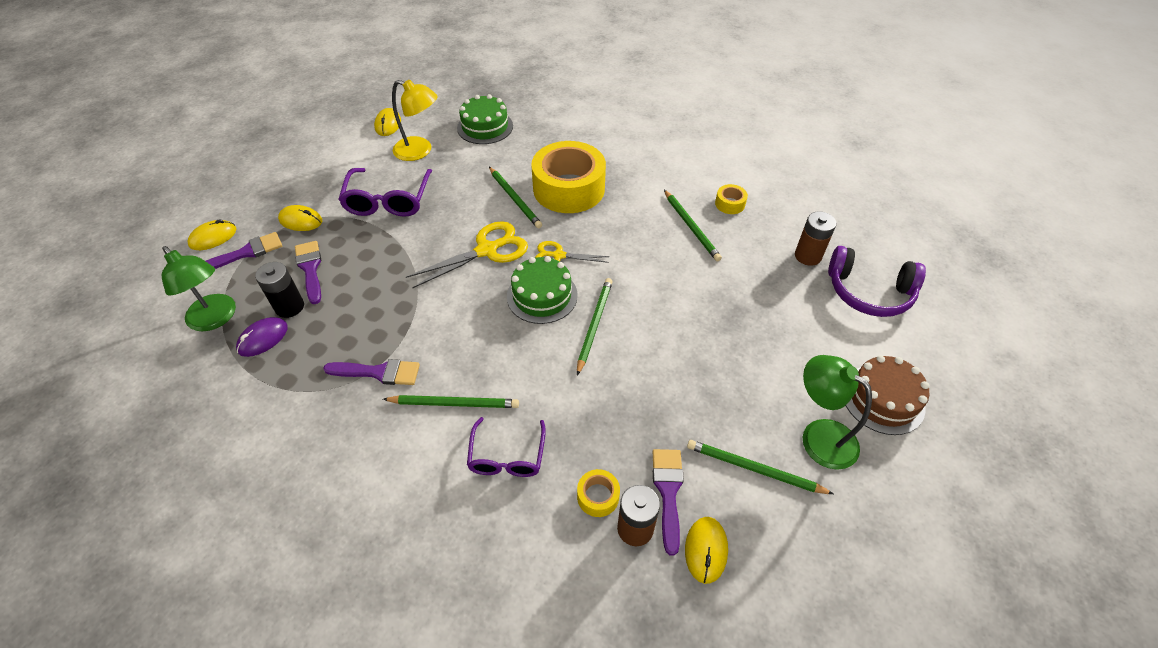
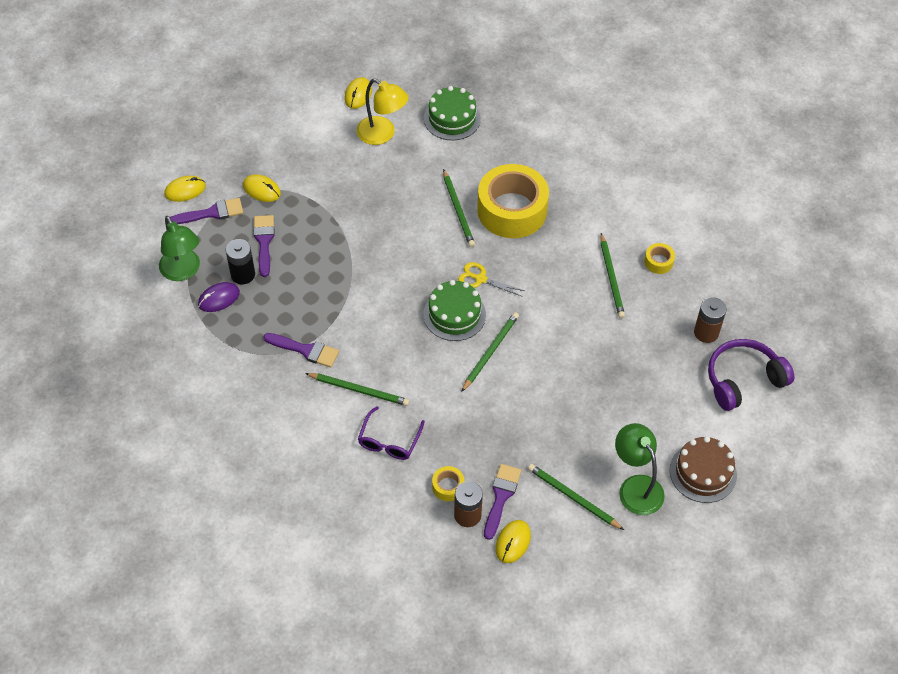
camera: 15 degrees right, 5 degrees up
(388, 201) = (342, 186): purple glasses -> none
(487, 250) = (419, 259): yellow scissors -> none
(869, 292) = (743, 380): purple headphones -> purple headphones turned 120 degrees clockwise

